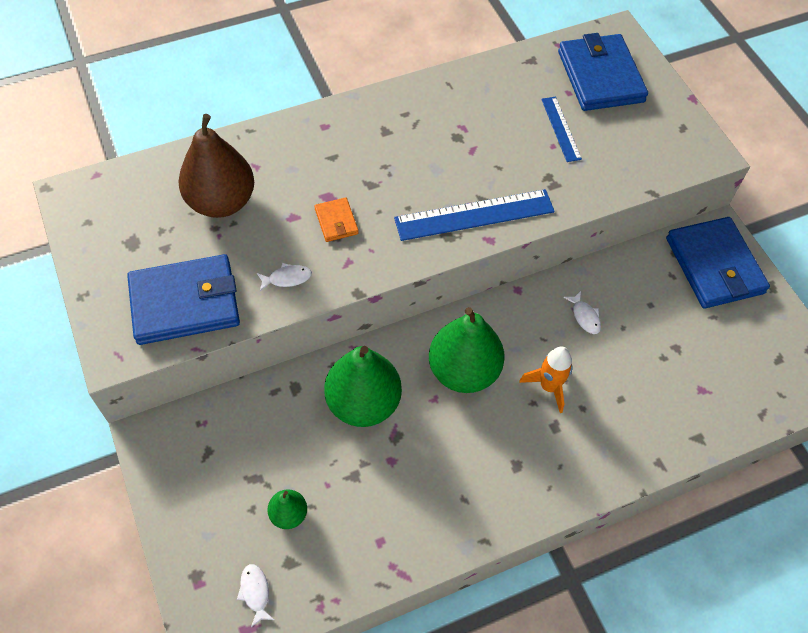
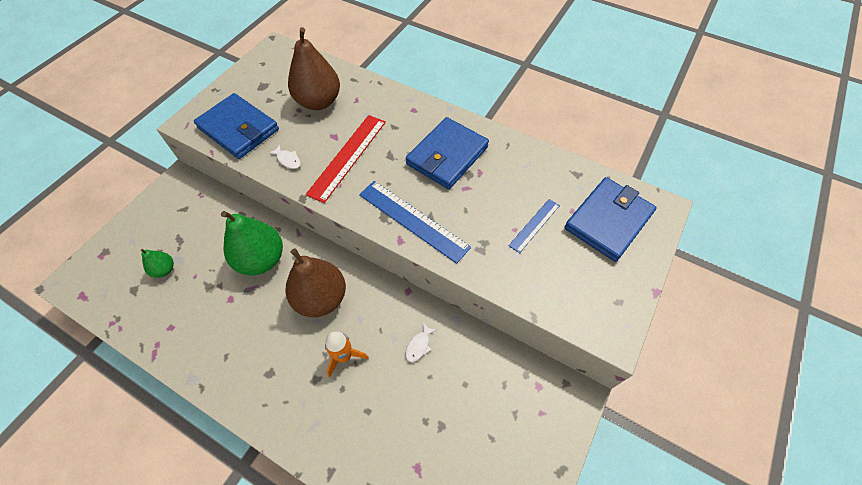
camera: 55 degrees right, 0 degrees up
(255, 592) = (107, 285): white fish -> none
(336, 221) = (347, 156): orange wallet -> red ruler
(463, 371) = (321, 298): green pear -> brown pear
(714, 266) = (540, 411): blue wallet -> blue wallet (447, 155)

